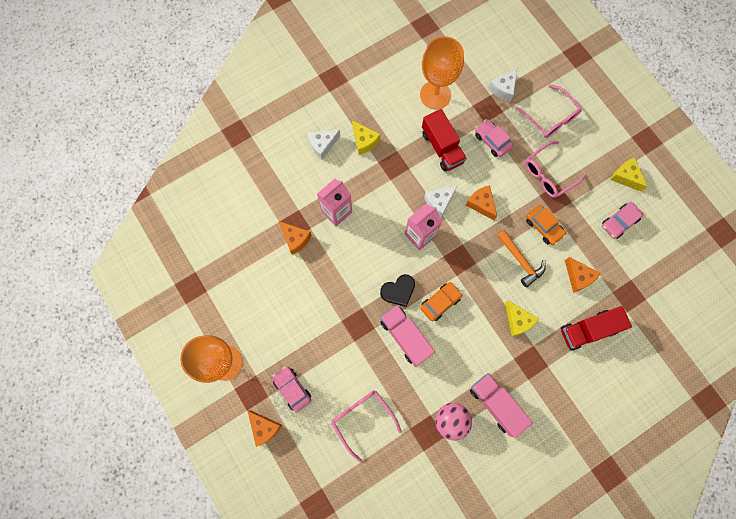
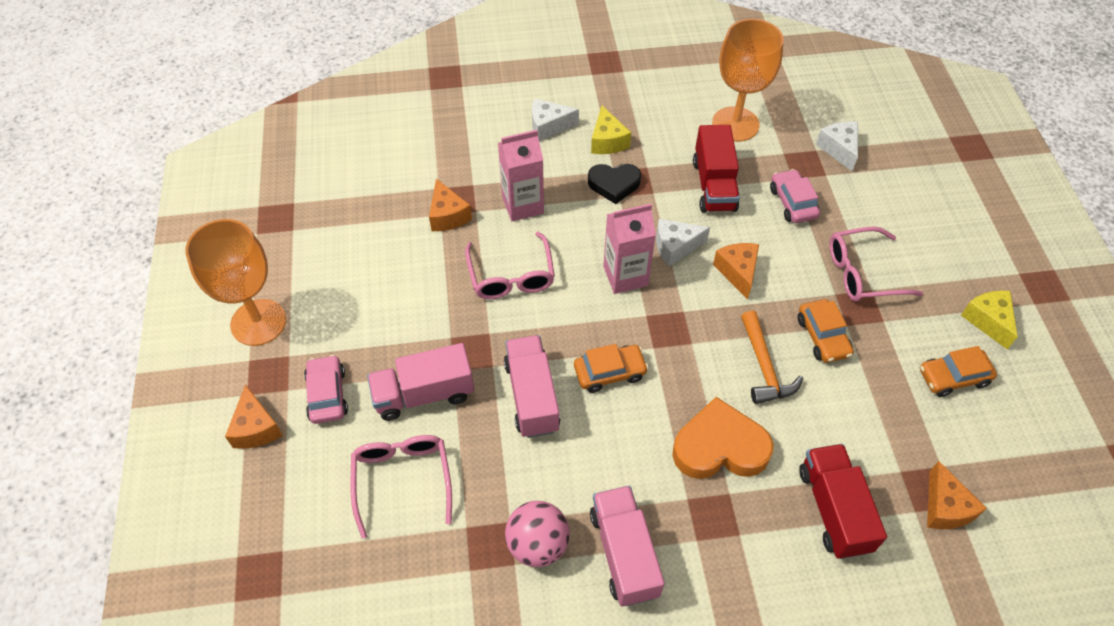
camera: 25 degrees right, 20 degrees down
(346, 363) = (424, 394): none -> pink truck
(398, 291) = (554, 333): black heart -> black heart (614, 184)
(503, 89) = (839, 149): white cheese -> white cheese turned 105 degrees clockwise
(517, 321) = (719, 447): yellow cheese -> orange heart
(551, 118) = (896, 206): pink glasses -> pink glasses (511, 276)
(578, 277) = (849, 426): orange cheese -> orange cheese (945, 507)
(588, 330) = (833, 509): red truck -> red truck turned 75 degrees clockwise
(619, 222) = (953, 377): pink car -> orange car

